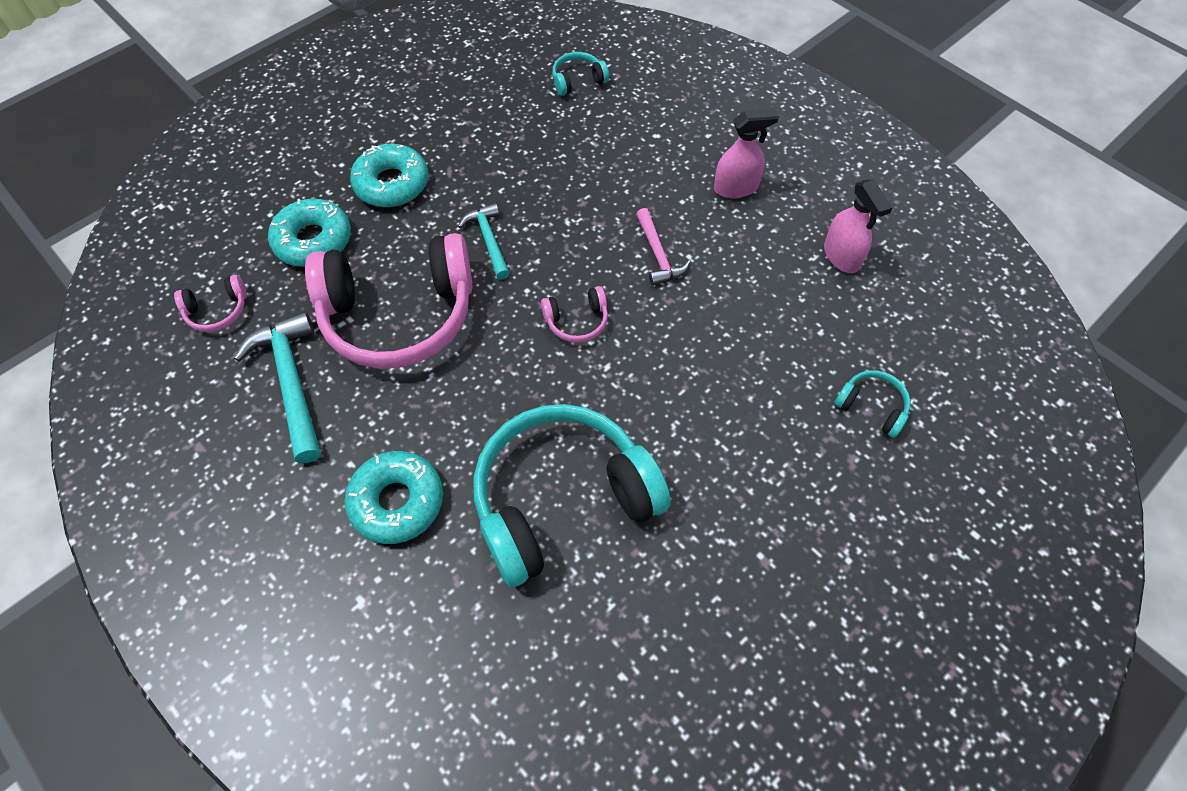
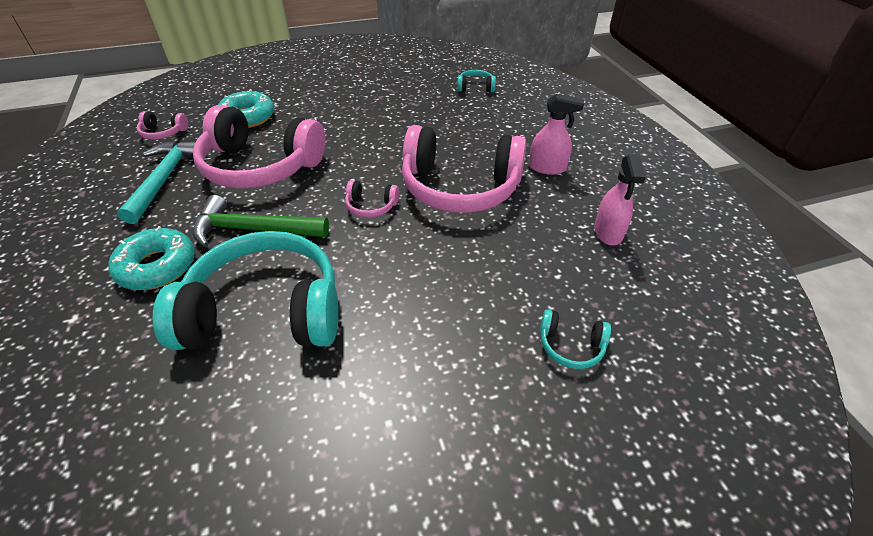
camera: 25 degrees right, 15 degrees down
(392, 184) = (317, 104): turquoise donut -> none
(467, 407) = (254, 229): none -> green hammer
(489, 240) = (351, 147): turquoise hammer -> none
(658, 254) = (460, 187): pink hammer -> pink headphones
(872, 407) = (570, 346): turquoise headphones -> turquoise headphones turned 135 degrees clockwise

